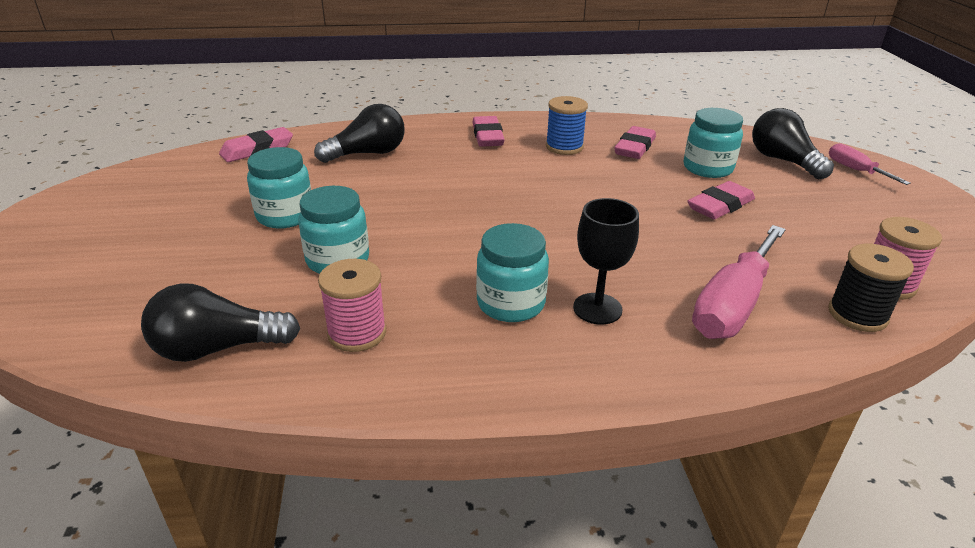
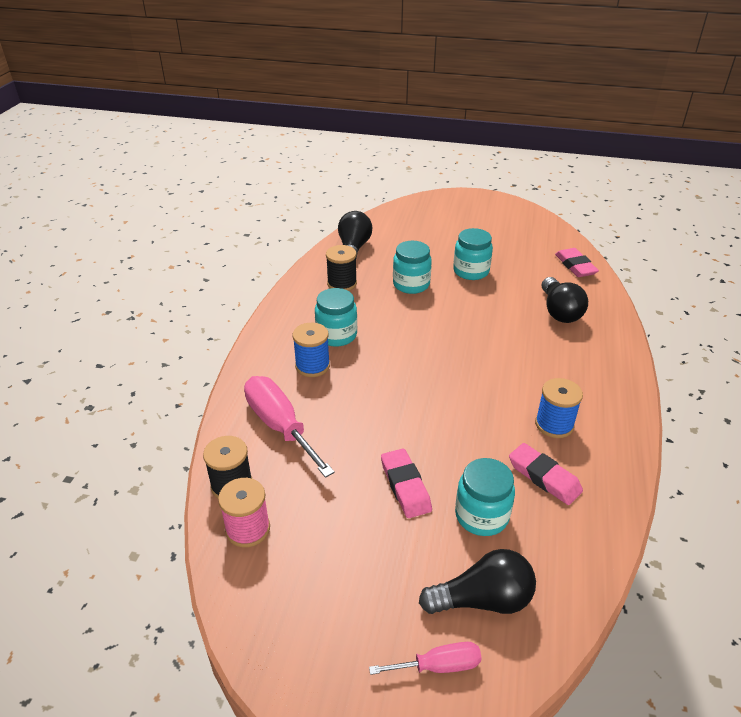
camera: 110 degrees right, 5 degrees up
(357, 333) = (342, 283): pink spool -> black spool
(487, 136) = (587, 381): pink eraser -> none
(597, 309) = (312, 366): black goblet -> blue spool

